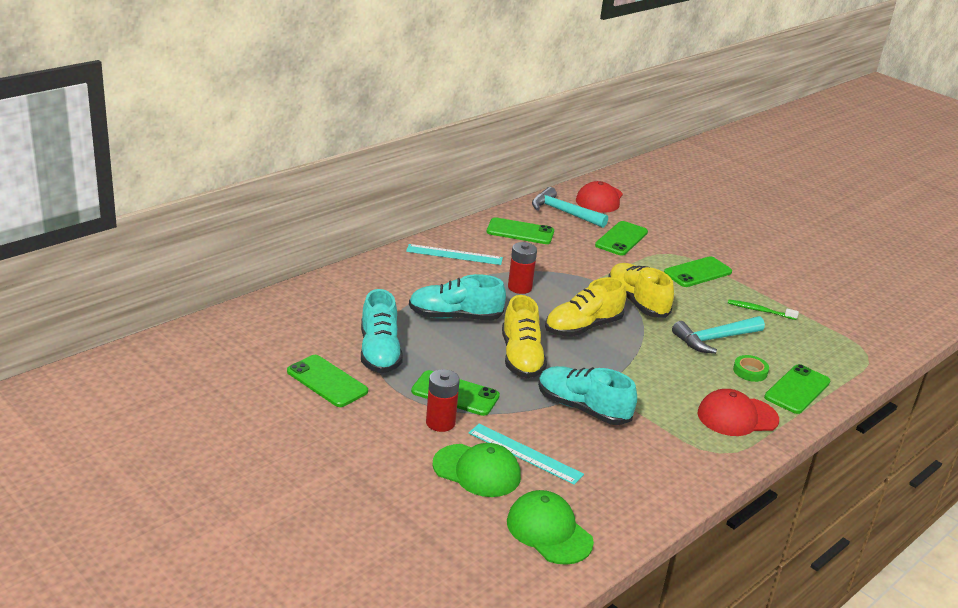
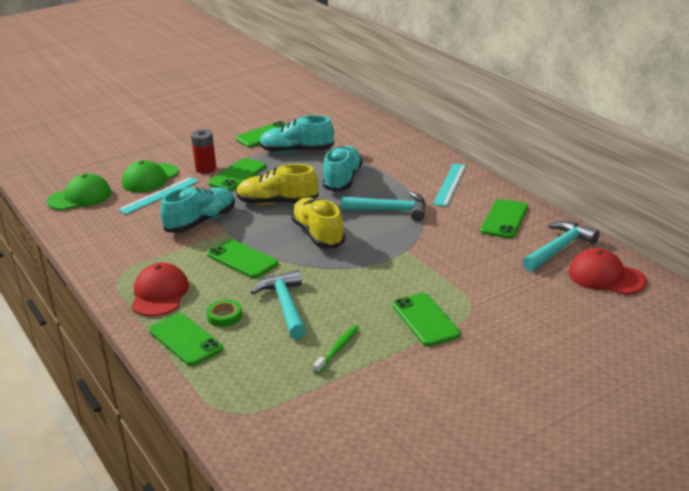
camera: 105 degrees right, 0 degrees up
(519, 287) = (390, 210): red battery -> turquoise hammer
(621, 239) = (501, 279): green phone -> green phone (242, 259)
(637, 302) = (361, 269): yellow shoe -> none

